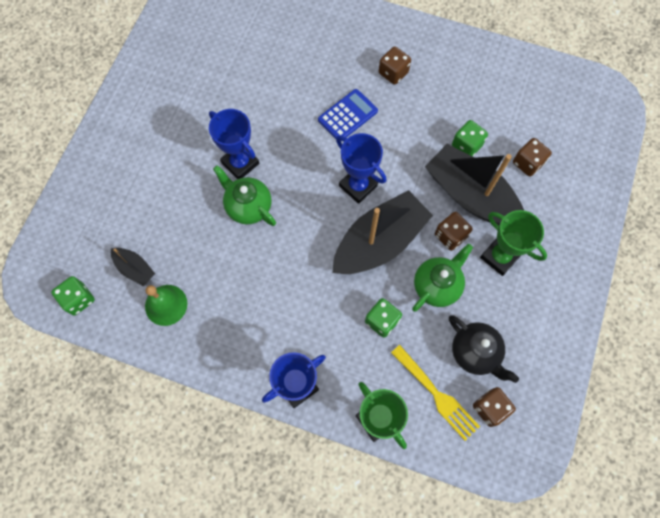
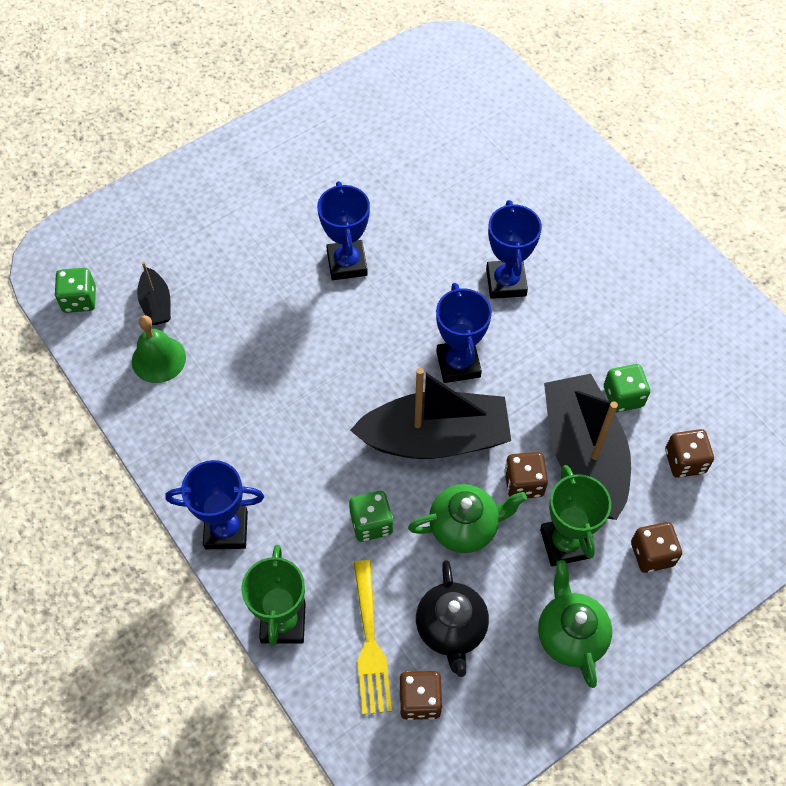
camera: 35 degrees right, 10 degrees down
(248, 206) = (320, 313): green teapot -> green teapot (570, 635)
(347, 115) = (506, 282): blue calculator -> blue trophy
(393, 73) = (596, 267): brown dice -> brown dice (652, 554)

